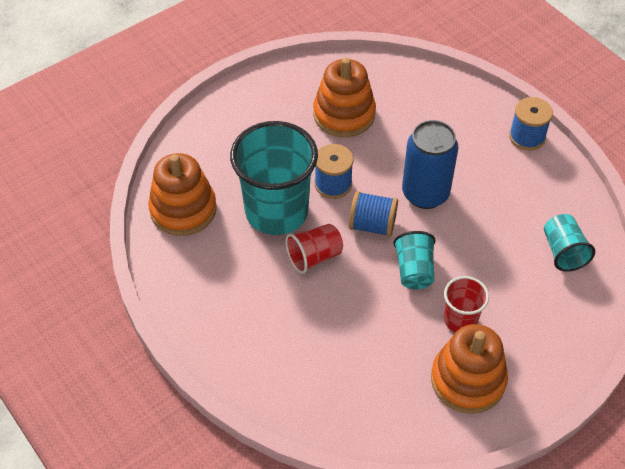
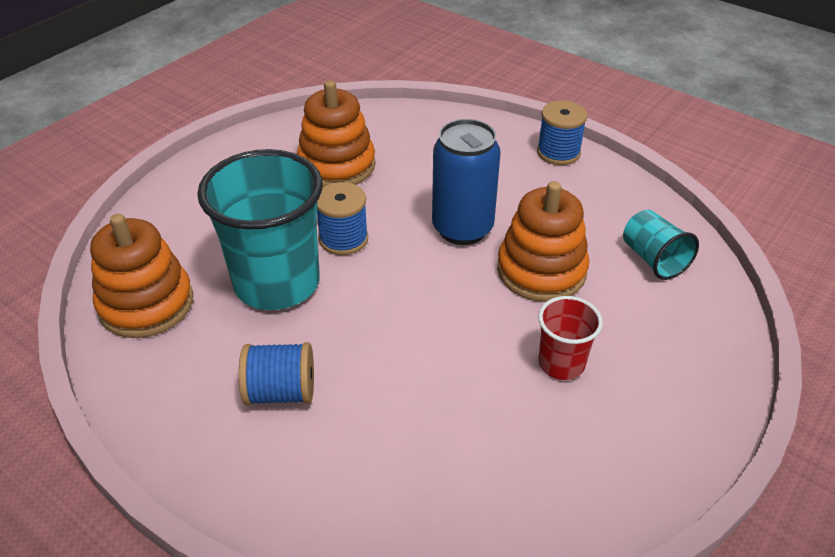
camera: 15 degrees left, 10 degrees down
(314, 256) = (341, 326): red cup -> none
(372, 225) = (407, 275): blue spool -> blue spool (281, 392)
(414, 270) = (479, 316): turquoise cup -> none
(468, 380) = (602, 439): orange stacking toy -> orange stacking toy (541, 271)

